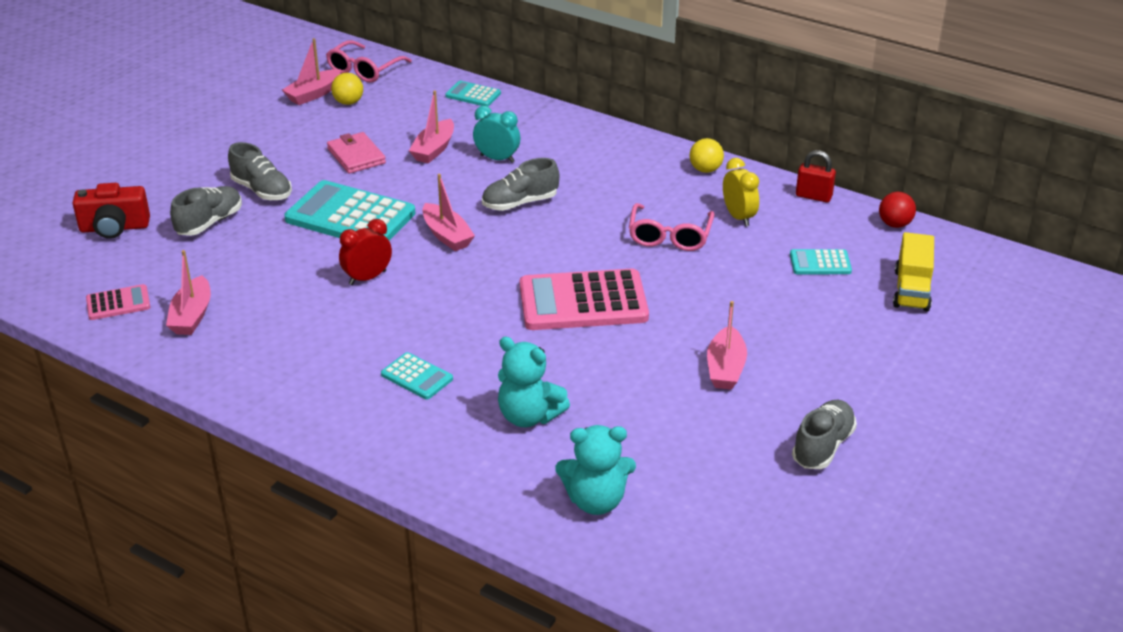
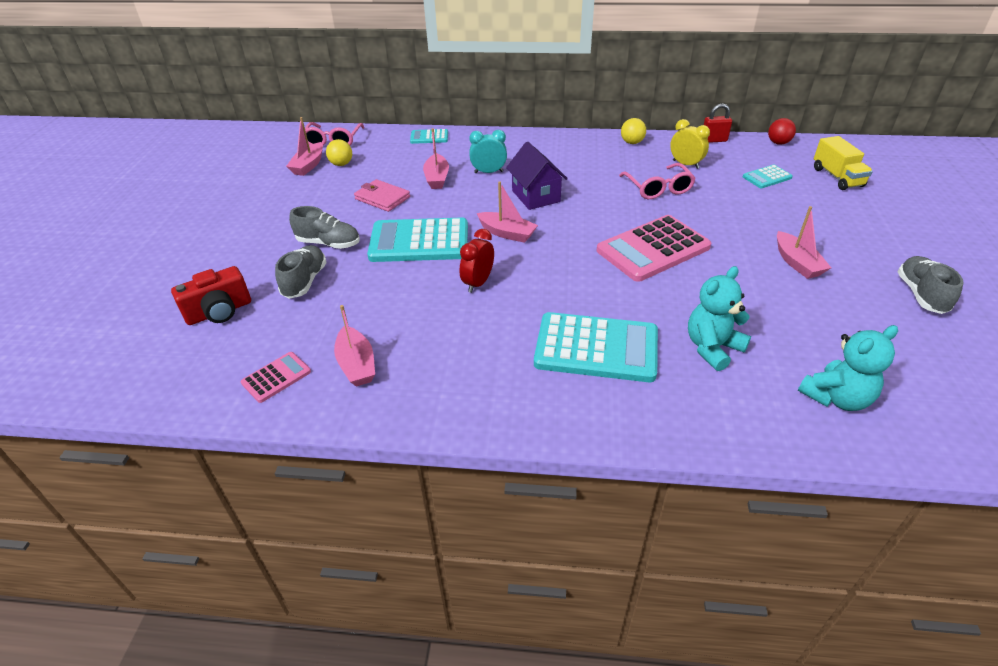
camera: 25 degrees left, 5 degrees up
(417, 377) = (596, 348): turquoise calculator -> turquoise calculator, size x2.06
(520, 203) = (535, 196): grey shoe -> purple house
(529, 416) = (712, 348): turquoise teddy bear -> turquoise teddy bear turned 135 degrees clockwise

